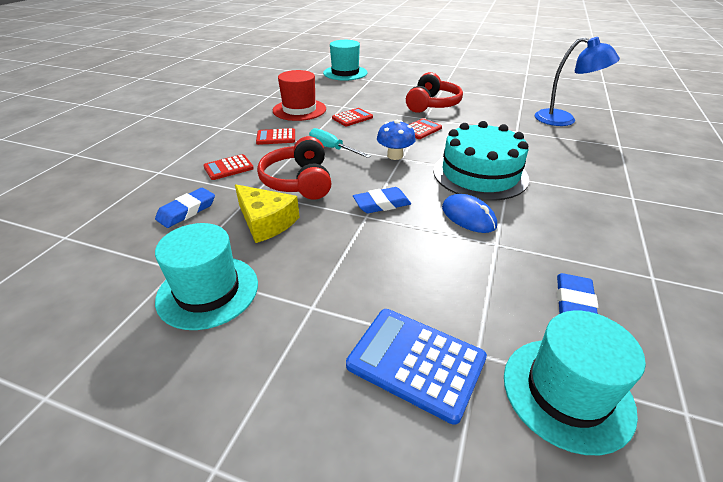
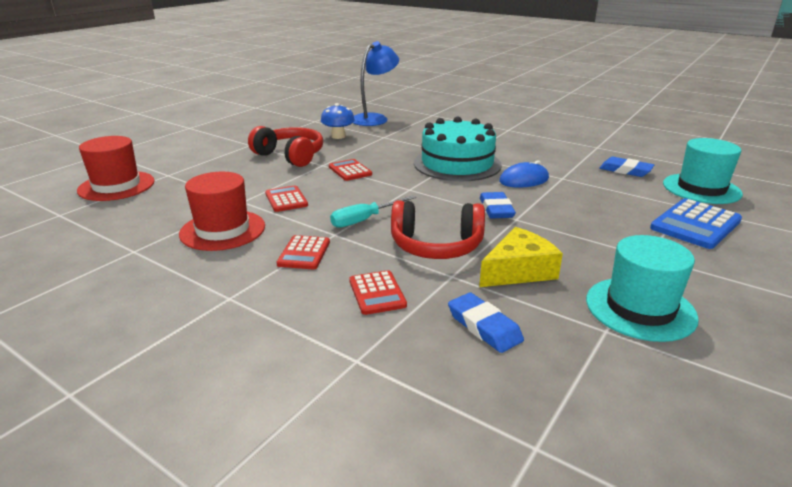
camera: 75 degrees left, 10 degrees down
(345, 73) = (116, 186): turquoise hat -> red hat
(395, 156) = (403, 191): blue mushroom -> blue mushroom (338, 136)

